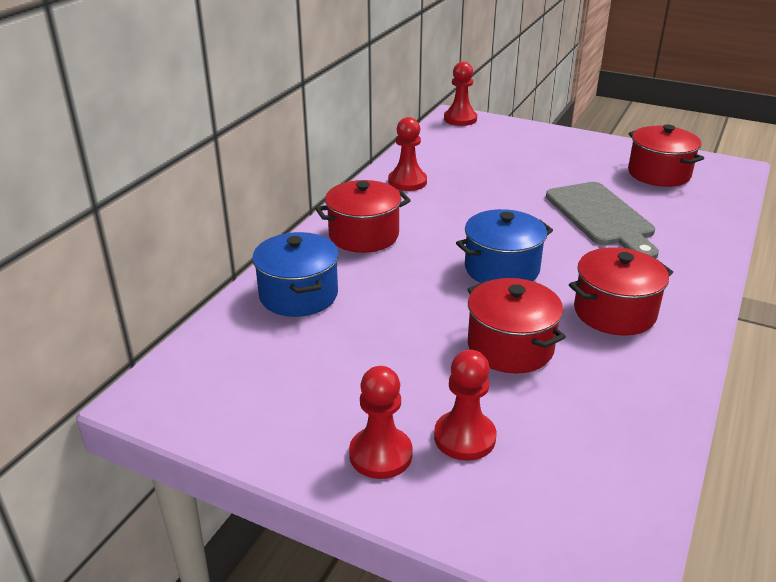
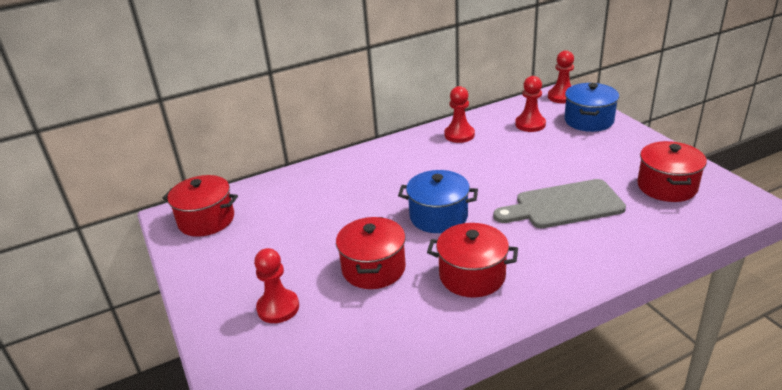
camera: 40 degrees right, 0 degrees up
(298, 295) = (302, 188): blue pot -> blue pot (588, 120)
(363, 235) = (384, 163): red pot -> red pot (206, 220)
(380, 454) = (228, 295): red pawn -> red pawn (530, 124)
(601, 217) = (564, 205): grey cutting board -> grey cutting board turned 60 degrees clockwise

